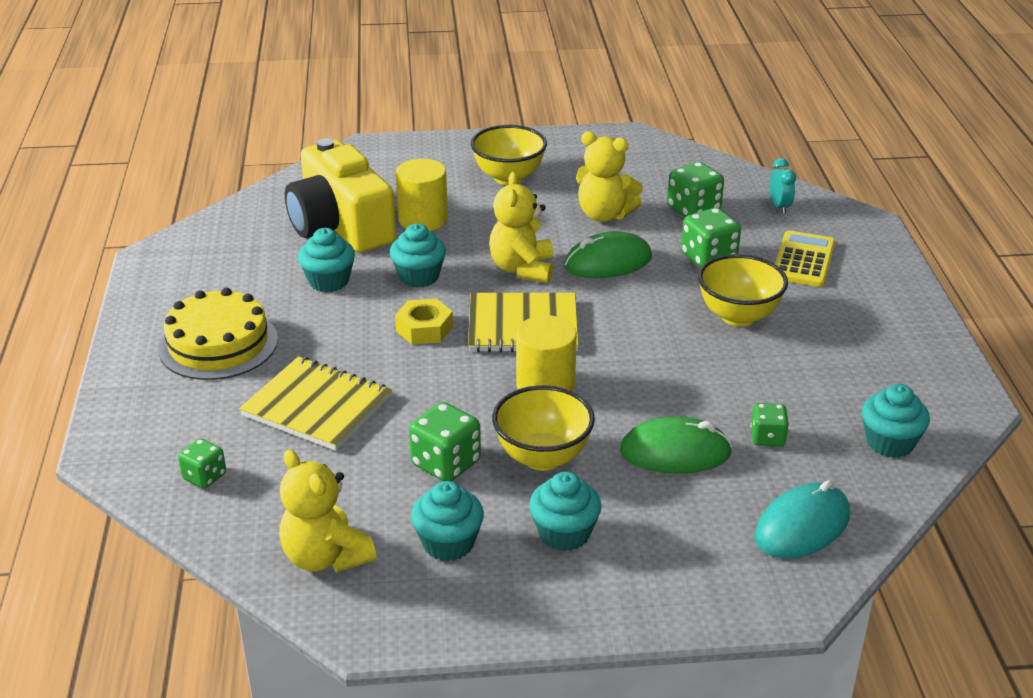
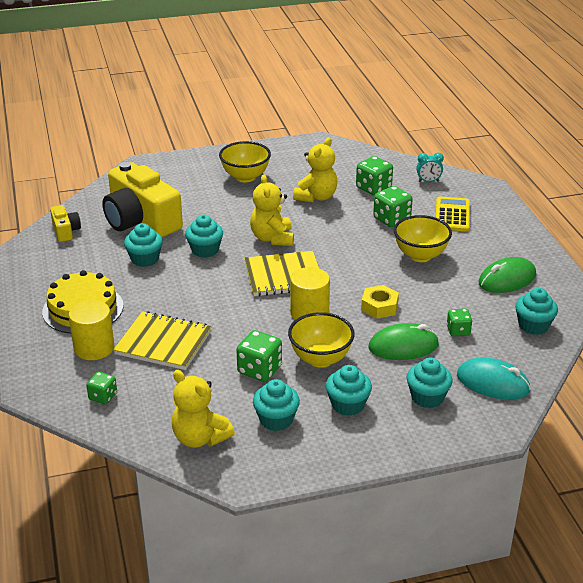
camera: 10 degrees left, 0 degrees up
(230, 230) = (65, 231): none -> yellow camera
(423, 219) = (196, 211): yellow cylinder -> yellow cylinder (94, 348)
(424, 329) = (219, 284): yellow nut -> yellow nut (379, 306)
(604, 215) = (316, 197): yellow teddy bear -> yellow teddy bear turned 75 degrees counterclockwise
(608, 262) = (327, 228): green mouse -> green mouse (507, 279)
(692, 537) = (427, 397): none -> turquoise cupcake
(779, 207) = (428, 181): turquoise clock -> turquoise clock turned 105 degrees clockwise
(802, 526) = (493, 383): turquoise mouse -> turquoise mouse turned 75 degrees clockwise

